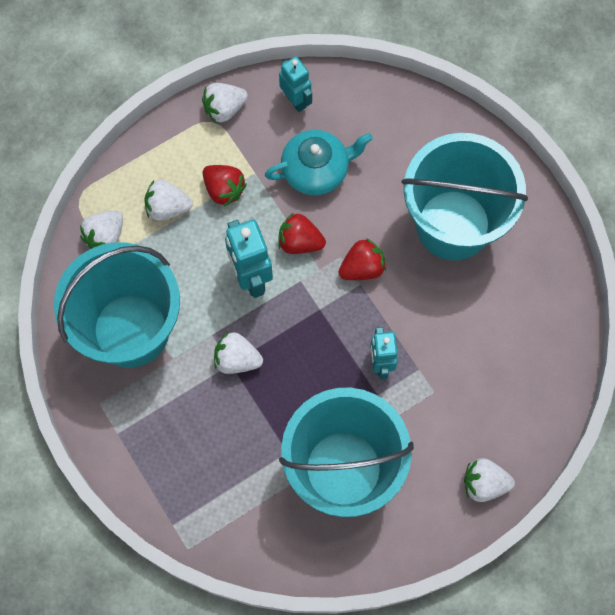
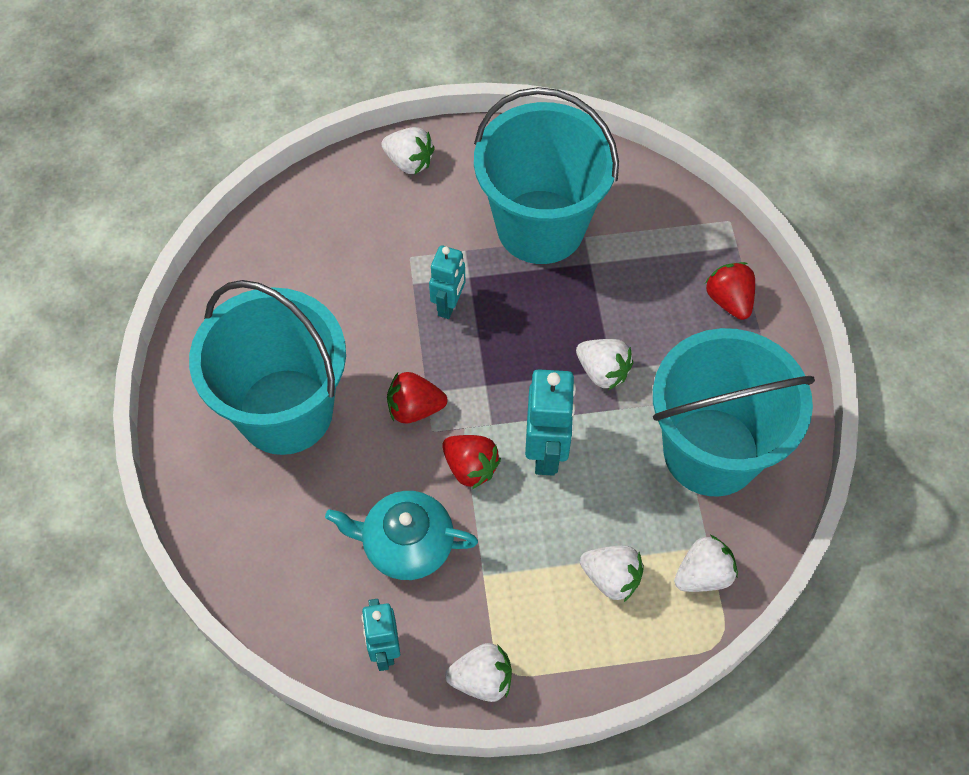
camera: 155 degrees left, 10 degrees down
(224, 190) = (531, 570): red strawberry -> red strawberry (729, 300)

